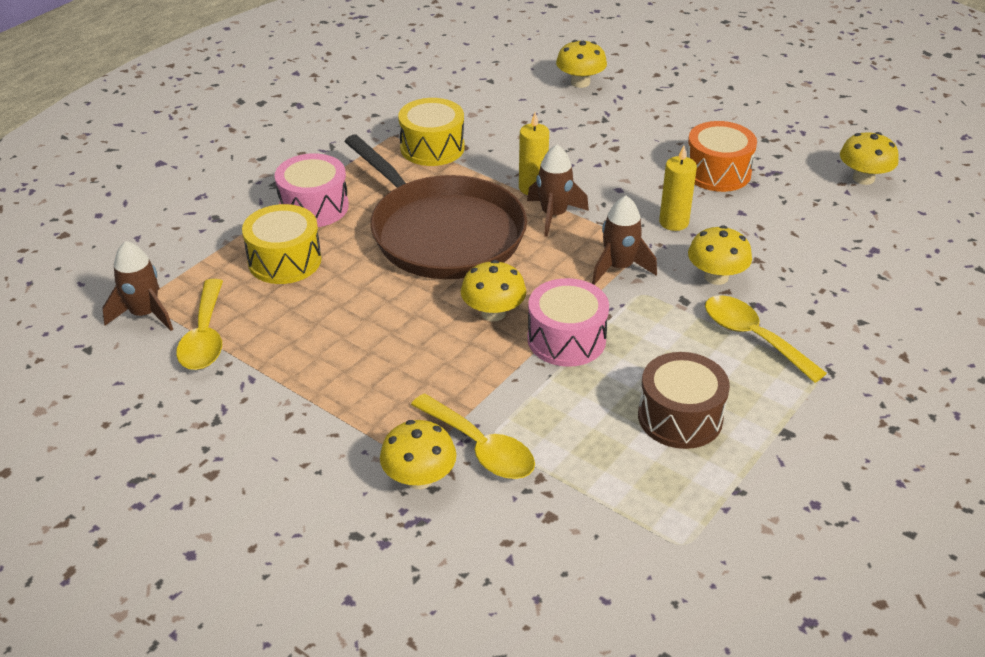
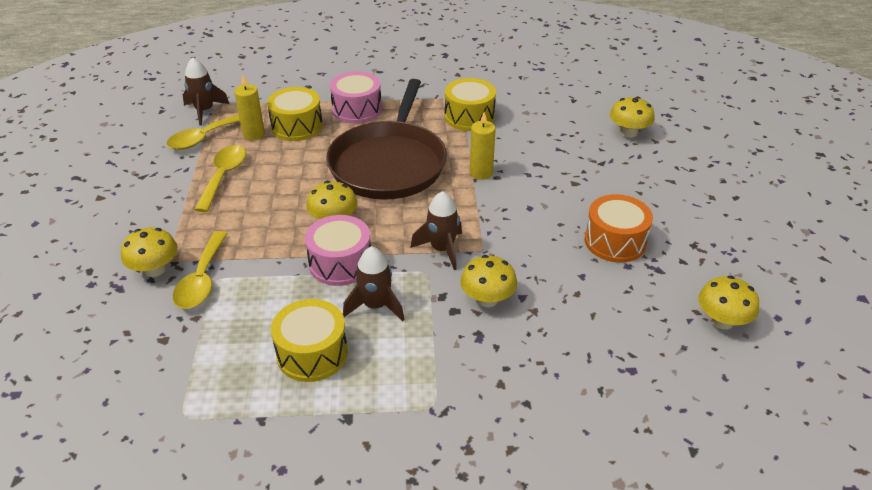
camera: 50 degrees right, 0 degrees up
(554, 215) = (463, 195): brown rocket -> brown rocket (375, 306)
(673, 222) = (525, 249): yellow candle -> yellow candle (253, 134)
(680, 417) = (312, 353): brown drum -> yellow drum
(753, 337) = (438, 350): yellow spoon -> yellow spoon (223, 176)

